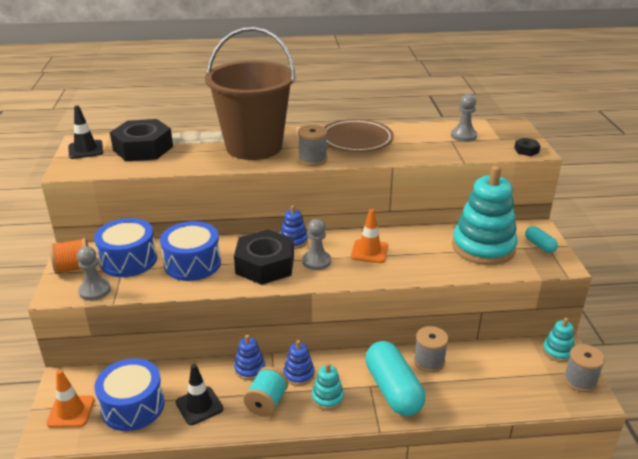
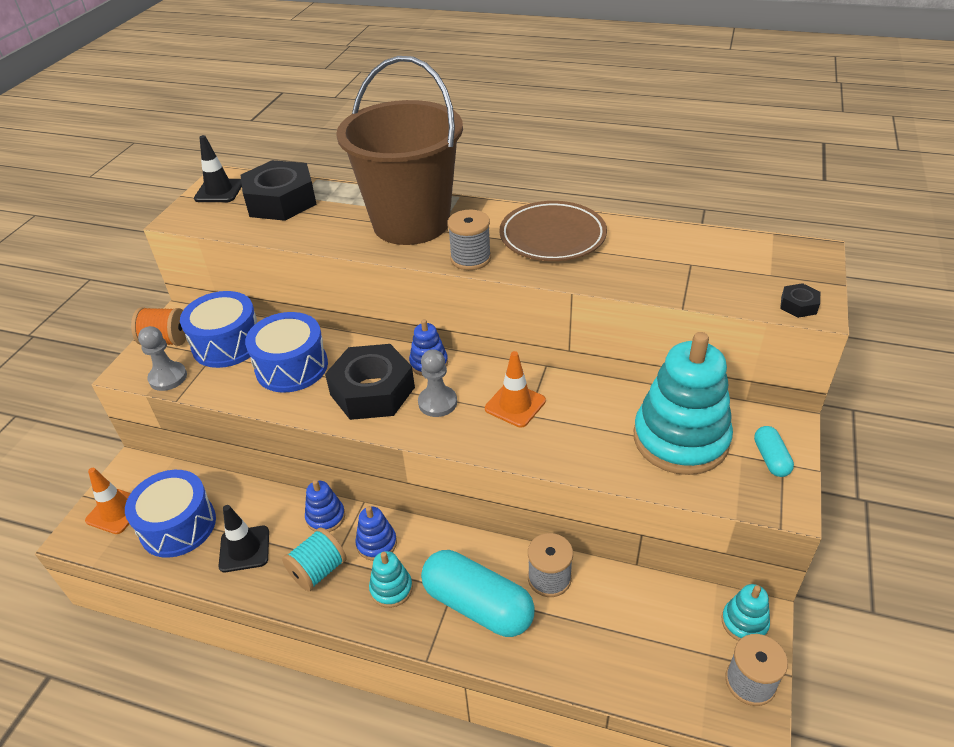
camera: 25 degrees right, 10 degrees up
(393, 390) = (478, 605): turquoise capsule -> turquoise capsule turned 60 degrees counterclockwise
(463, 136) = (715, 259): grey pawn -> none

